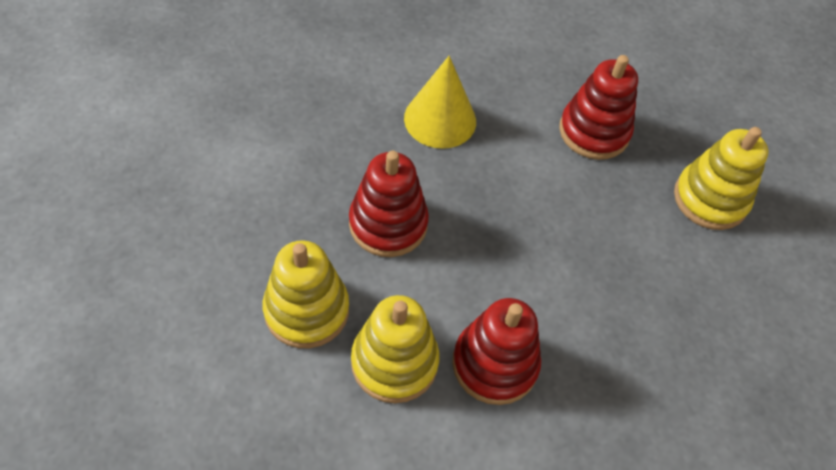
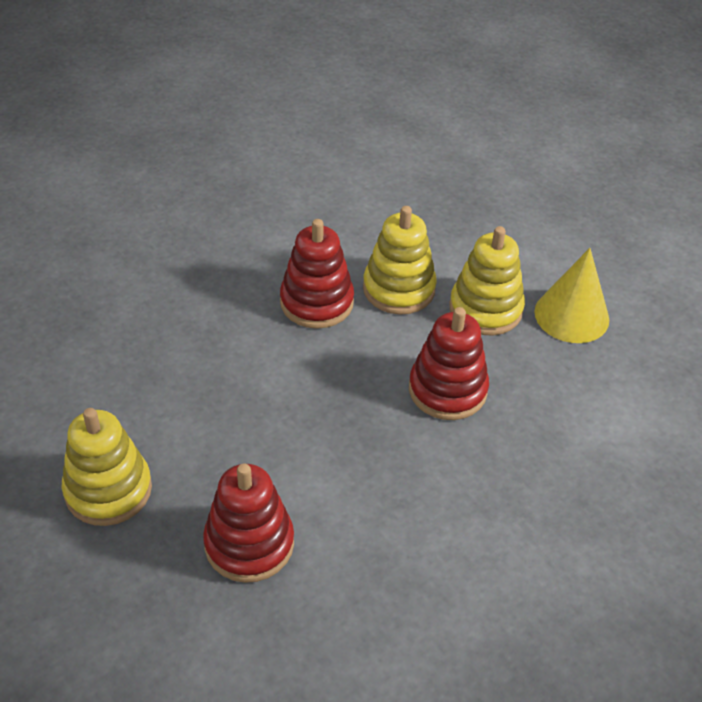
camera: 170 degrees right, 10 degrees down
(440, 119) = (436, 514): yellow cone -> yellow cone (571, 315)

